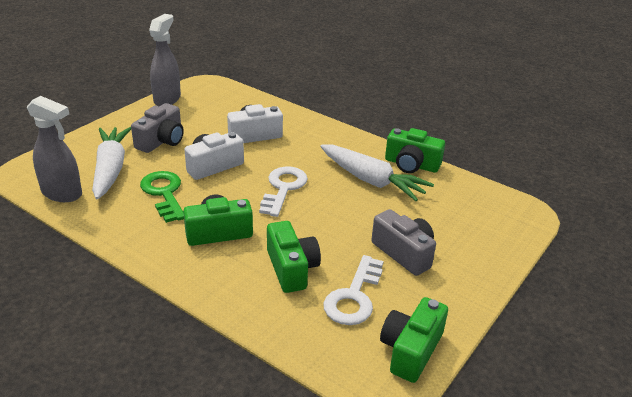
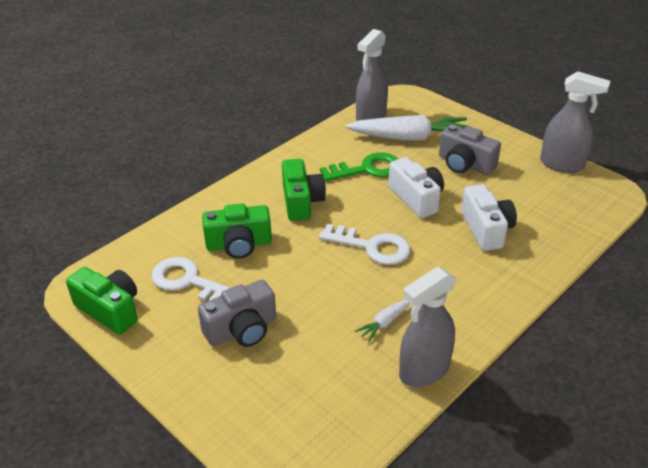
camera: 100 degrees right, 5 degrees up
(371, 181) = (384, 323): white carrot -> white carrot, size x0.45
(411, 165) = (424, 371): green camera -> grey spray bottle

